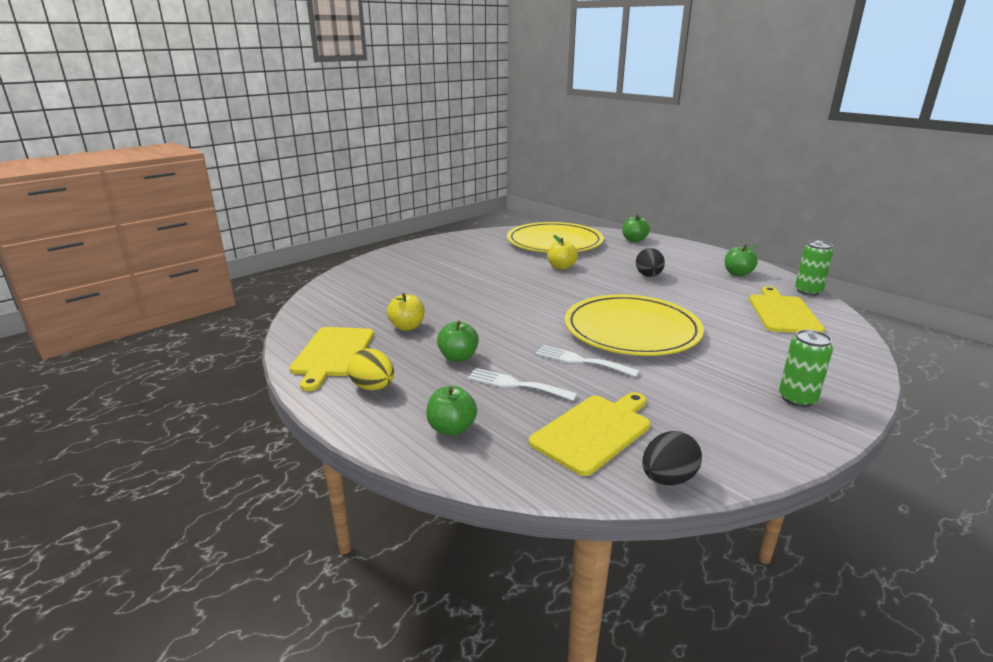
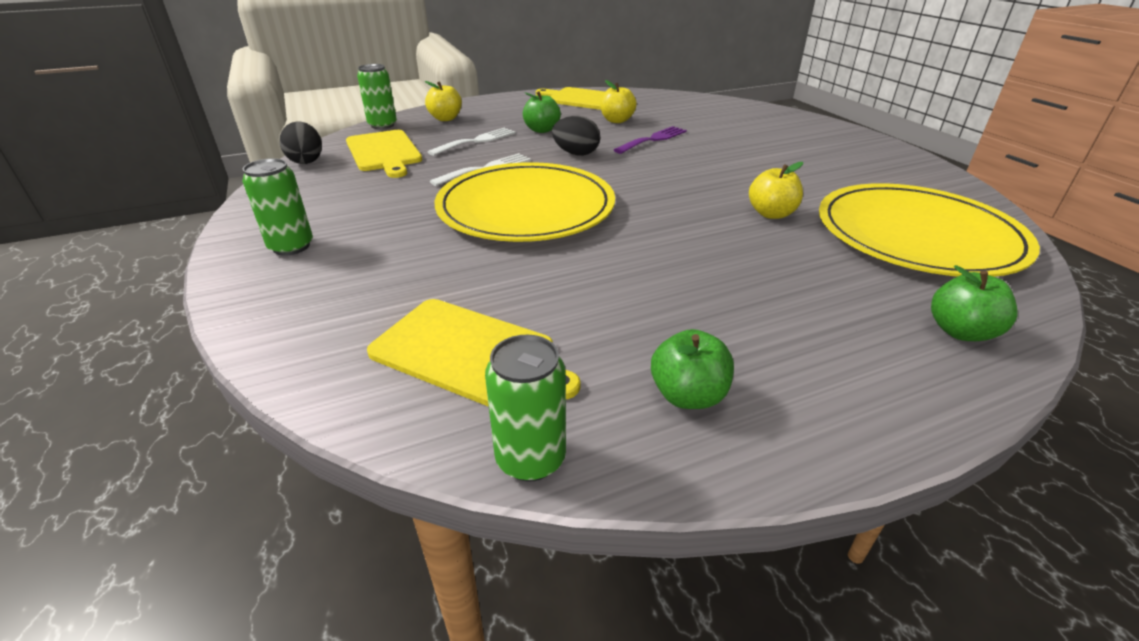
camera: 110 degrees right, 10 degrees up
(373, 387) = (522, 106): yellow egg -> none
(451, 428) = (445, 119): green apple -> yellow apple
(453, 306) = (653, 139): none -> purple fork
(507, 472) = (382, 125): none -> green can
(648, 276) = (709, 276): black egg -> black egg (576, 154)

